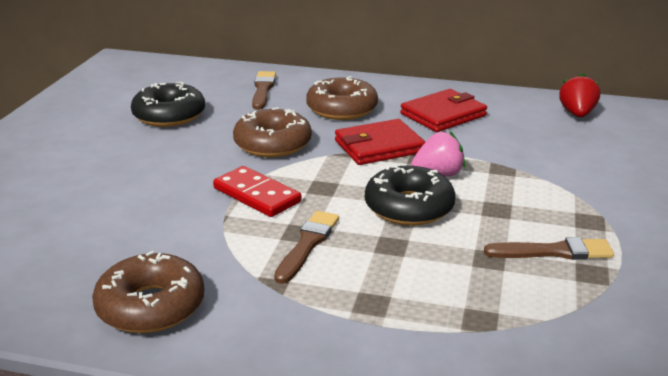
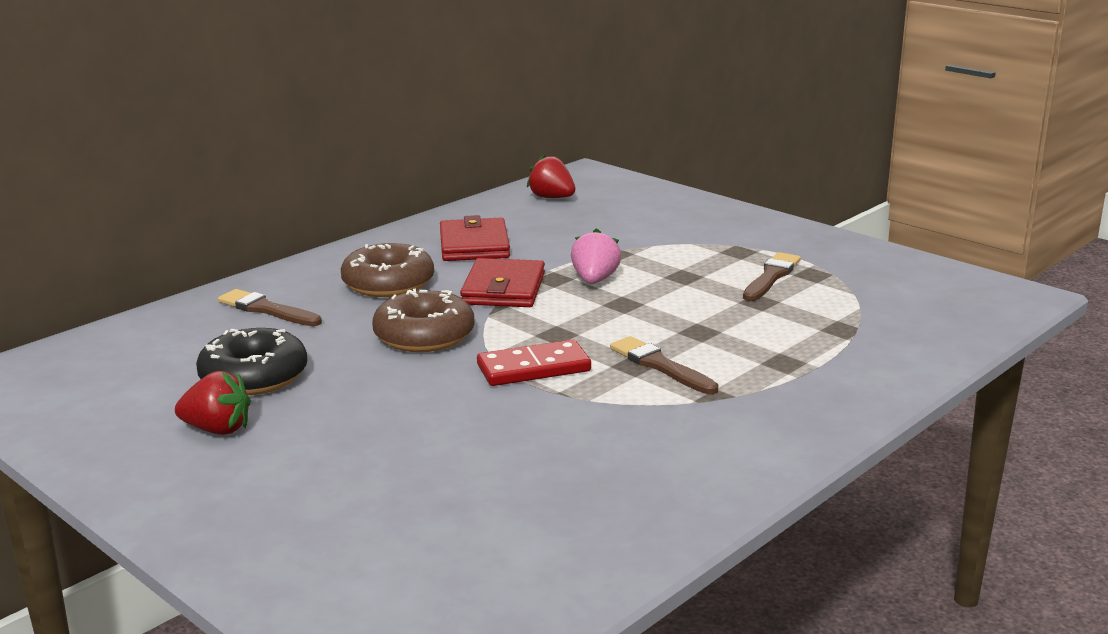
camera: 60 degrees left, 5 degrees down
(96, 128) = (217, 429): none -> red strawberry
(151, 306) = (699, 462): brown donut -> none
(409, 207) = (641, 307): black donut -> none

